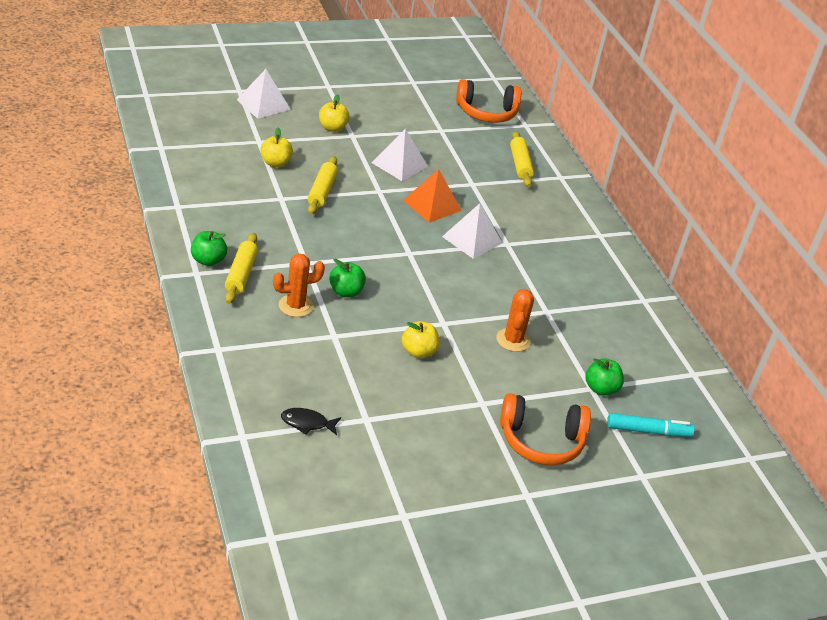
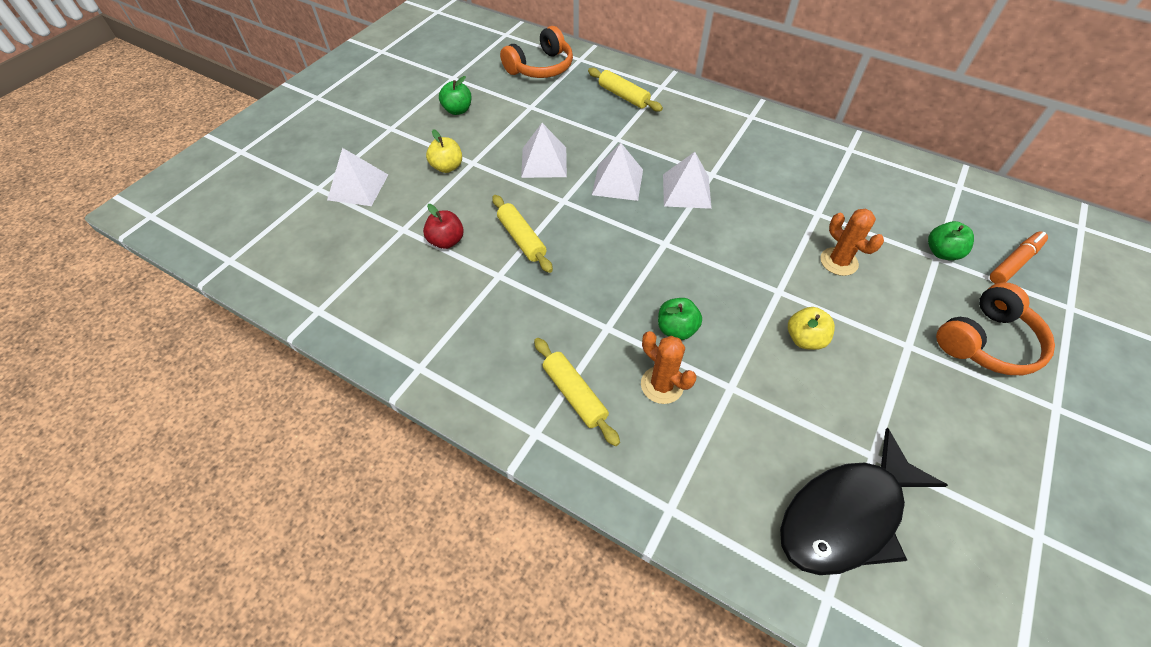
camera: 35 degrees left, 15 degrees up
(208, 260) = (527, 407): green apple -> green apple (457, 110)
(275, 163) = (446, 241): yellow apple -> red apple
(295, 306) = (662, 385): orange cactus -> orange cactus turned 75 degrees counterclockwise
(307, 423) = (846, 515): black fish -> black fish, size x2.46
(432, 205) = (617, 182): orange pyramid -> white pyramid
(648, 431) = (1014, 262): turquoise marker -> orange marker

